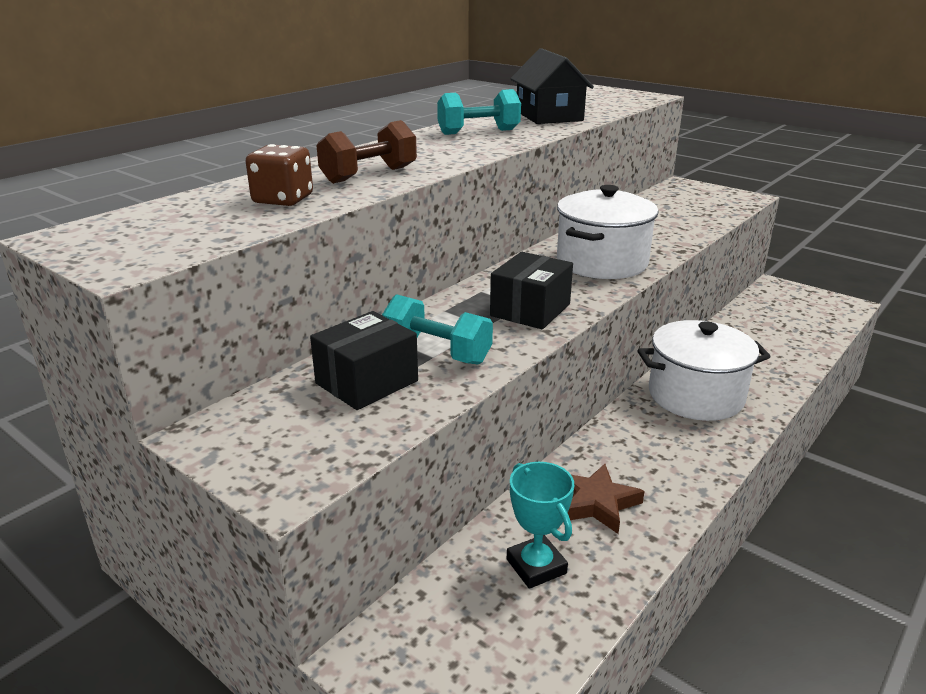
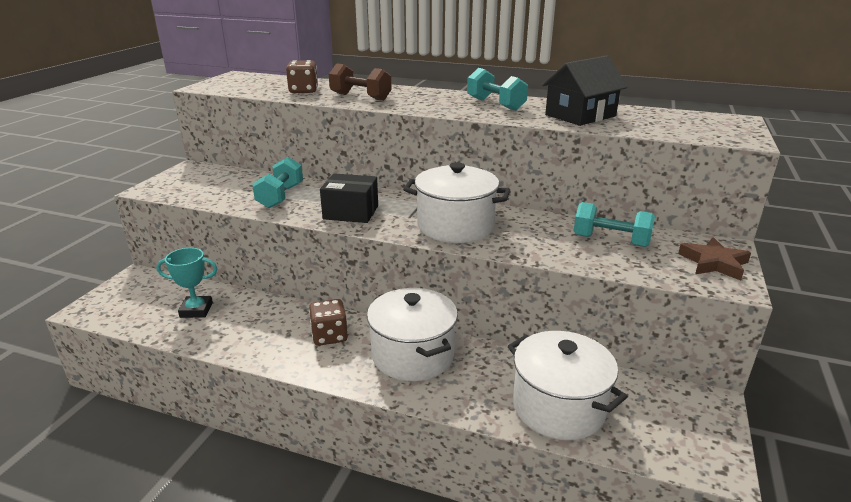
camera: 70 degrees right, 0 degrees up
(366, 382) = (242, 187): black box -> none
(536, 566) = (196, 310): turquoise trophy -> turquoise trophy turned 45 degrees clockwise
(596, 503) = (257, 323): brown star -> brown star (714, 263)
(645, 445) = (329, 336): none -> brown dice
(660, 212) = (610, 241): none -> turquoise dumbbell
(782, 341) = (558, 407): none -> white pot

